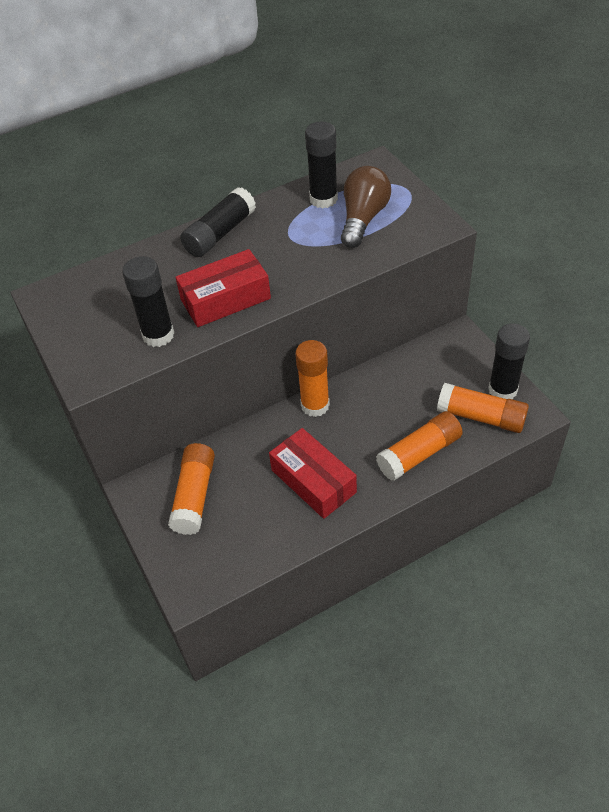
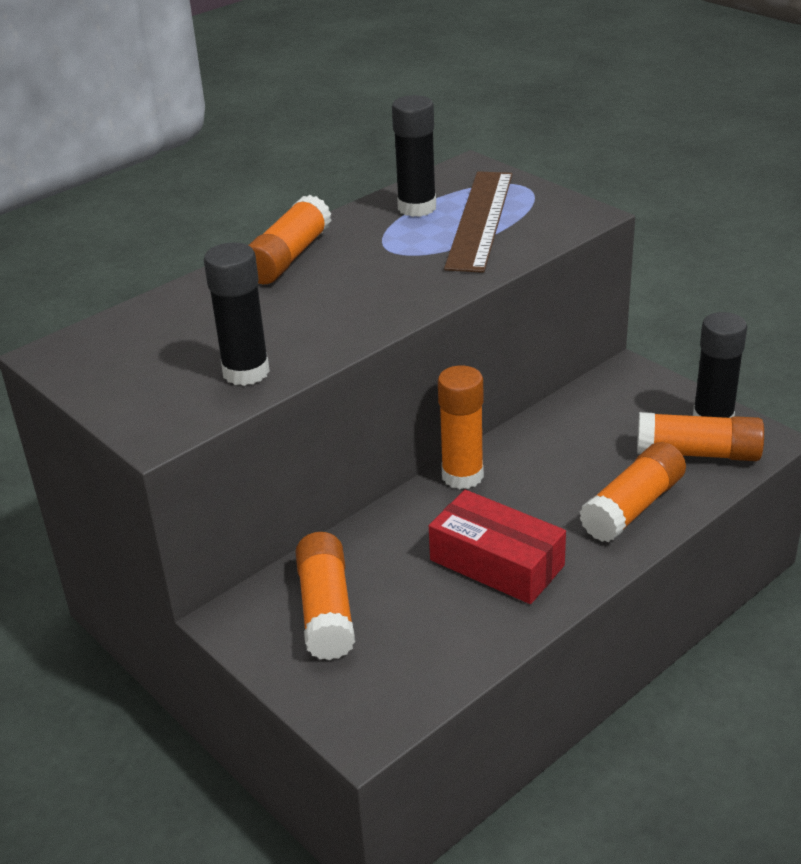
camera: 15 degrees left, 15 degrees down
(220, 233) = (288, 257): black glue stick -> orange glue stick
(225, 299) = (327, 322): red box -> none
(363, 218) = (480, 220): brown light bulb -> brown ruler

